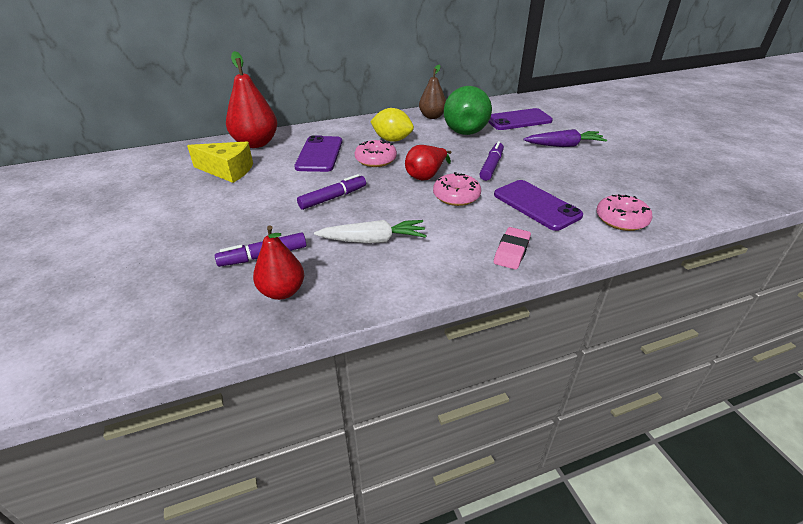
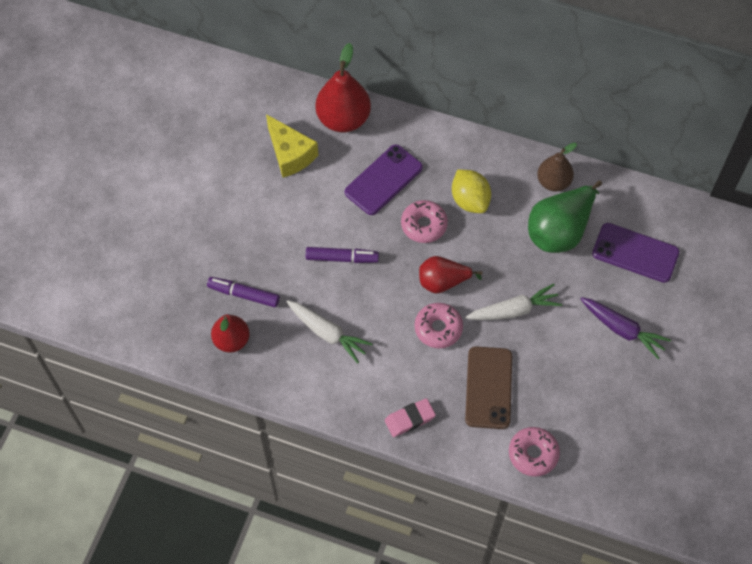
camera: 40 degrees right, 25 degrees up
(491, 166) = (514, 310): purple marker -> white carrot
(536, 205) = (489, 388): purple phone -> brown phone

